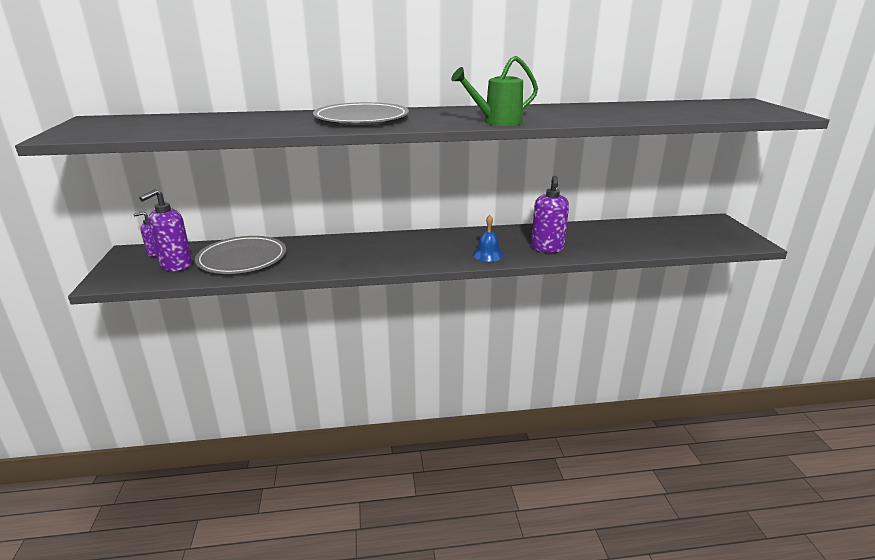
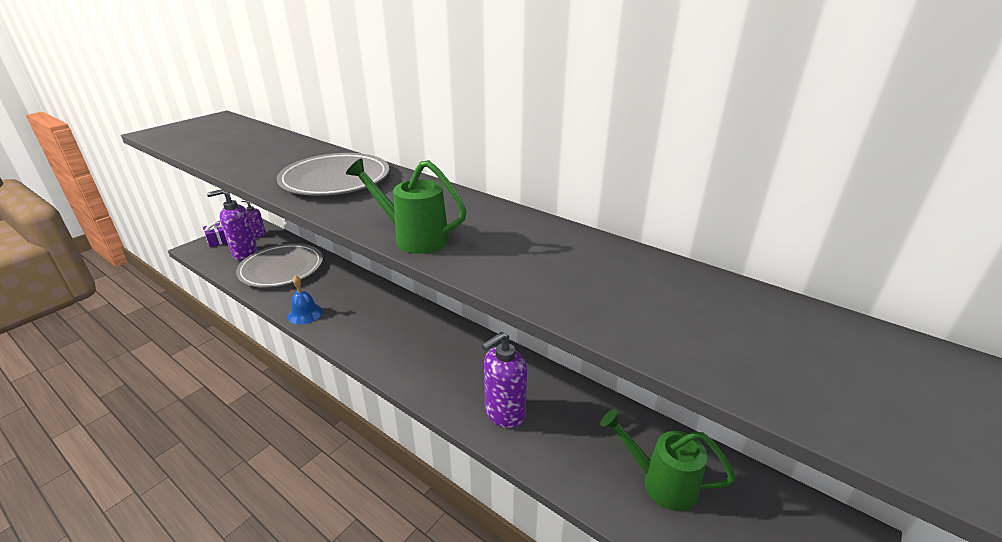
camera: 45 degrees right, 5 degrees up
(118, 270) = (219, 240): none -> purple gift
(488, 254) = (434, 380): blue bell -> blue bell (305, 314)
(646, 236) = (661, 482): none -> green watering can

